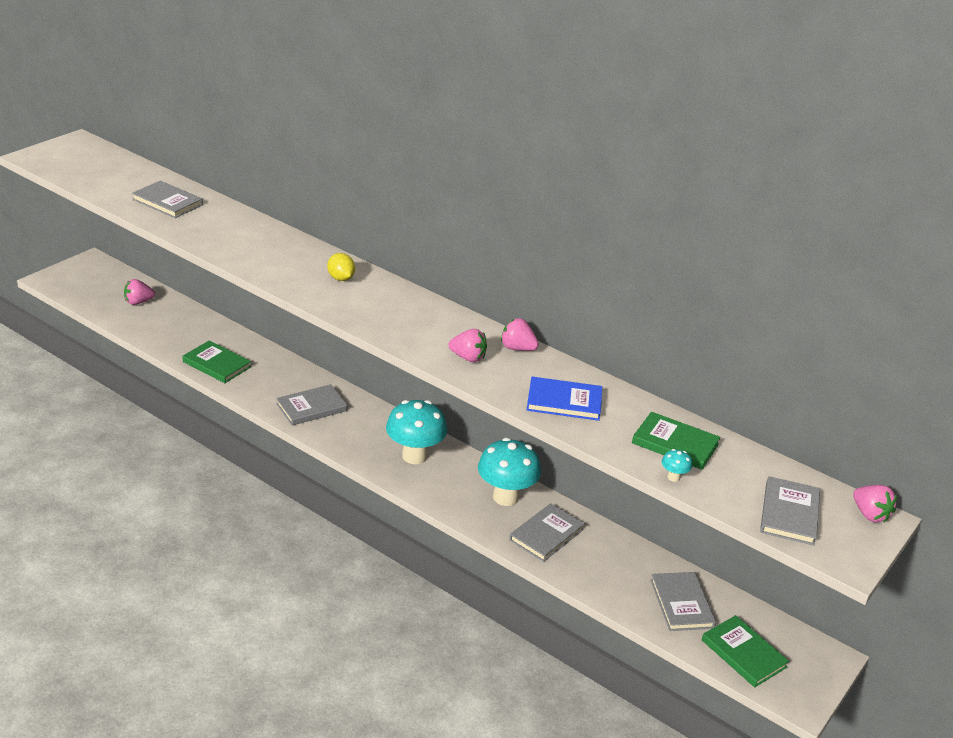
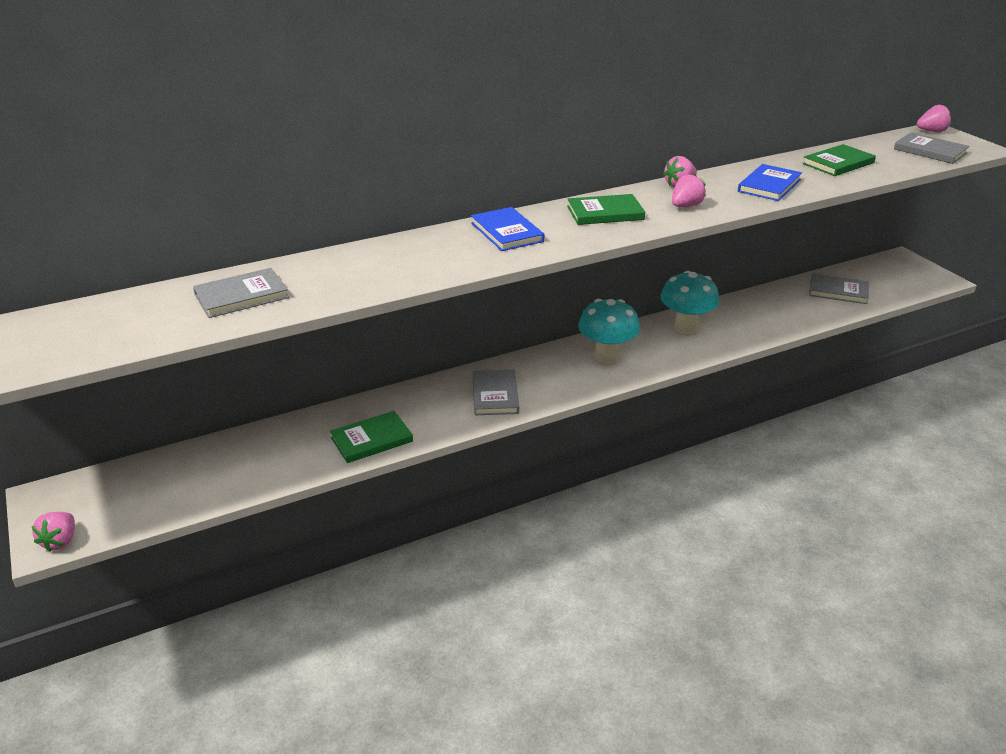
camera: 60 degrees left, 0 degrees up
(138, 302) = (186, 473): pink strawberry -> pink strawberry (60, 541)
(341, 278) = (507, 232): yellow lemon -> blue book
(546, 535) = (742, 322): grey book -> none
(673, 477) = (883, 173): turquoise mushroom -> none
(743, 653) = (894, 284): green book -> green book (605, 213)

